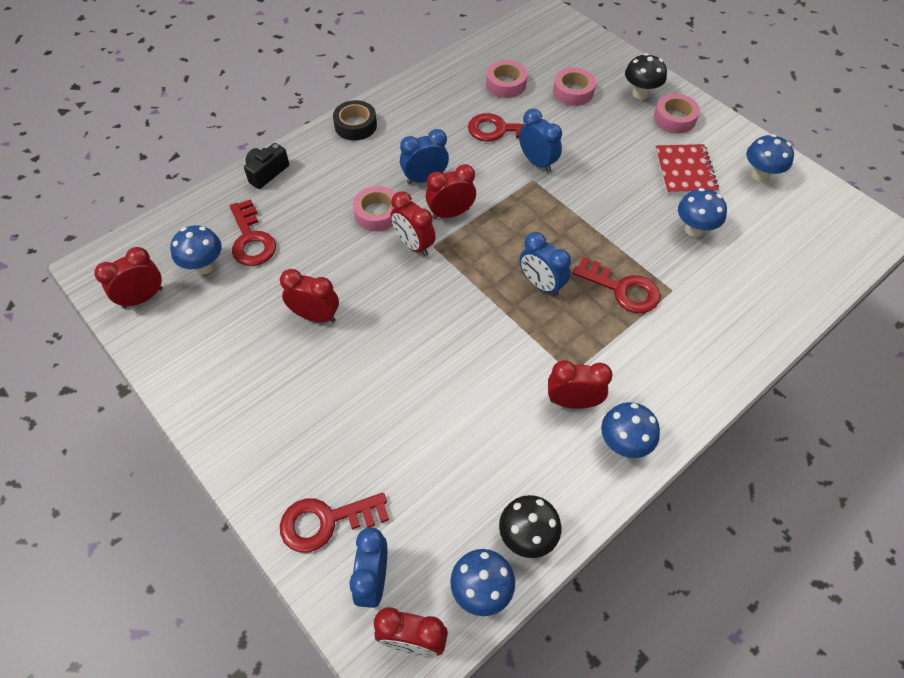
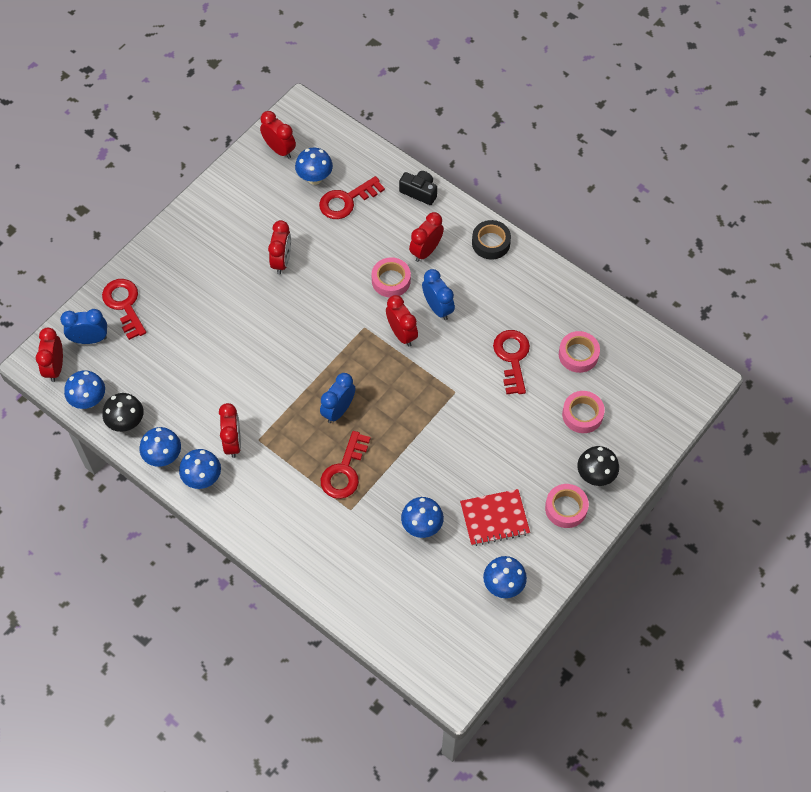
camera: 80 degrees right, 5 degrees up
(414, 245) = (362, 313): red clock -> red clock (426, 251)
(537, 162) = (477, 393): blue clock -> none
(587, 490) = (163, 457): none -> blue mushroom

